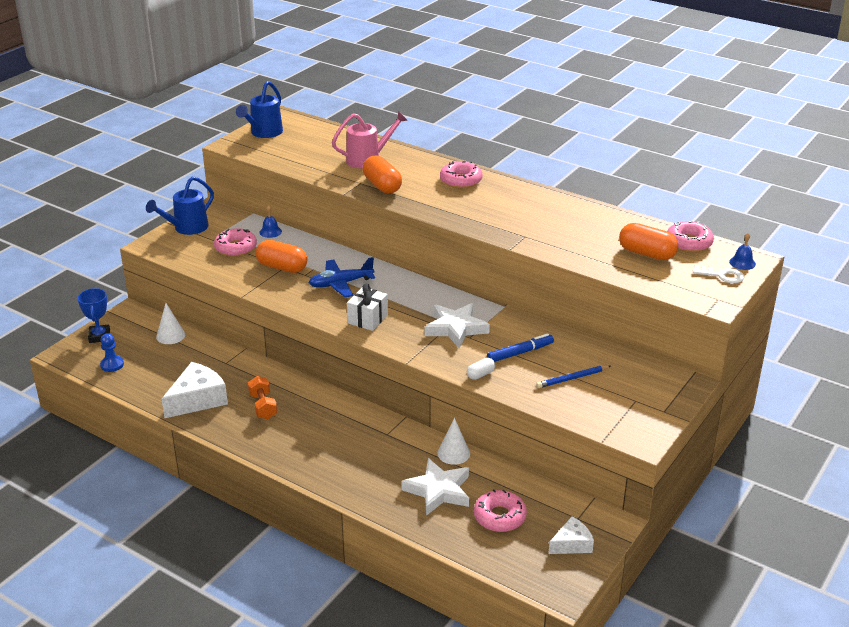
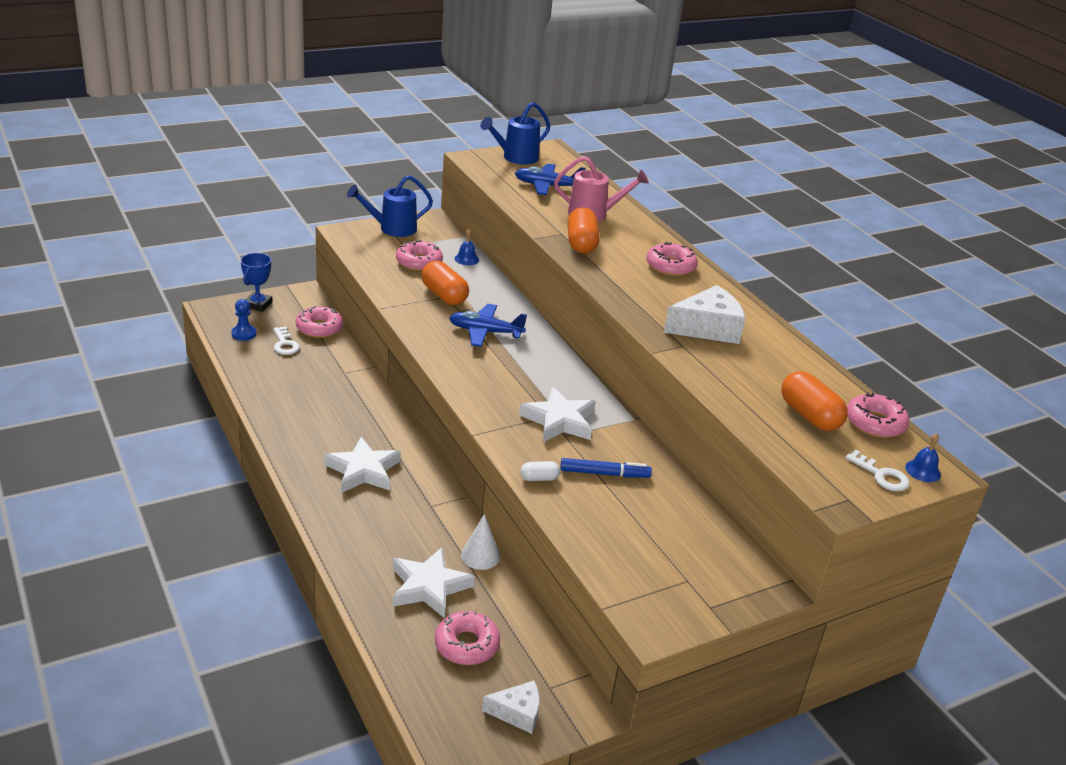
camera: 25 degrees right, 0 degrees up
(155, 359) = (285, 344): none -> white key
(170, 335) = (319, 328): white cone -> pink donut
(197, 399) = (286, 396): white cheese -> white cheese (707, 328)
(263, 406) = (339, 427): orange dumbbell -> none
(311, 148) = (547, 186): none -> blue plane
(313, 430) = (363, 470): none -> white star
(368, 319) = (478, 376): white gift -> none
(572, 378) = (637, 525): blue pencil -> none

